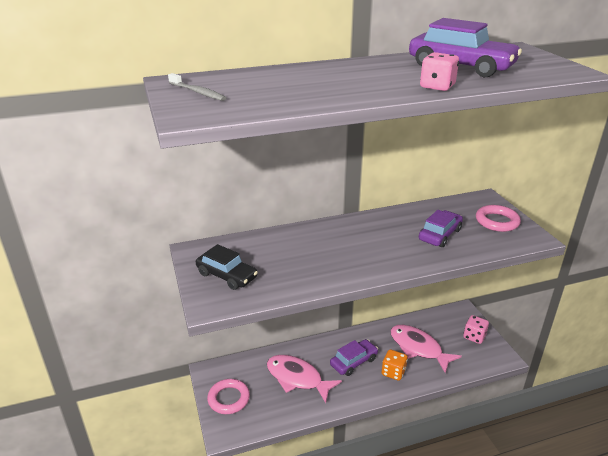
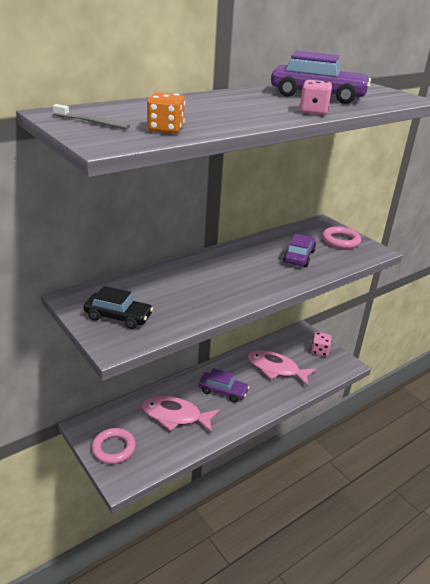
camera: 20 degrees left, 0 degrees up
(353, 362) = (223, 391): purple car -> purple car turned 75 degrees clockwise
(393, 372) = (261, 394): orange dice -> orange dice (165, 130)

